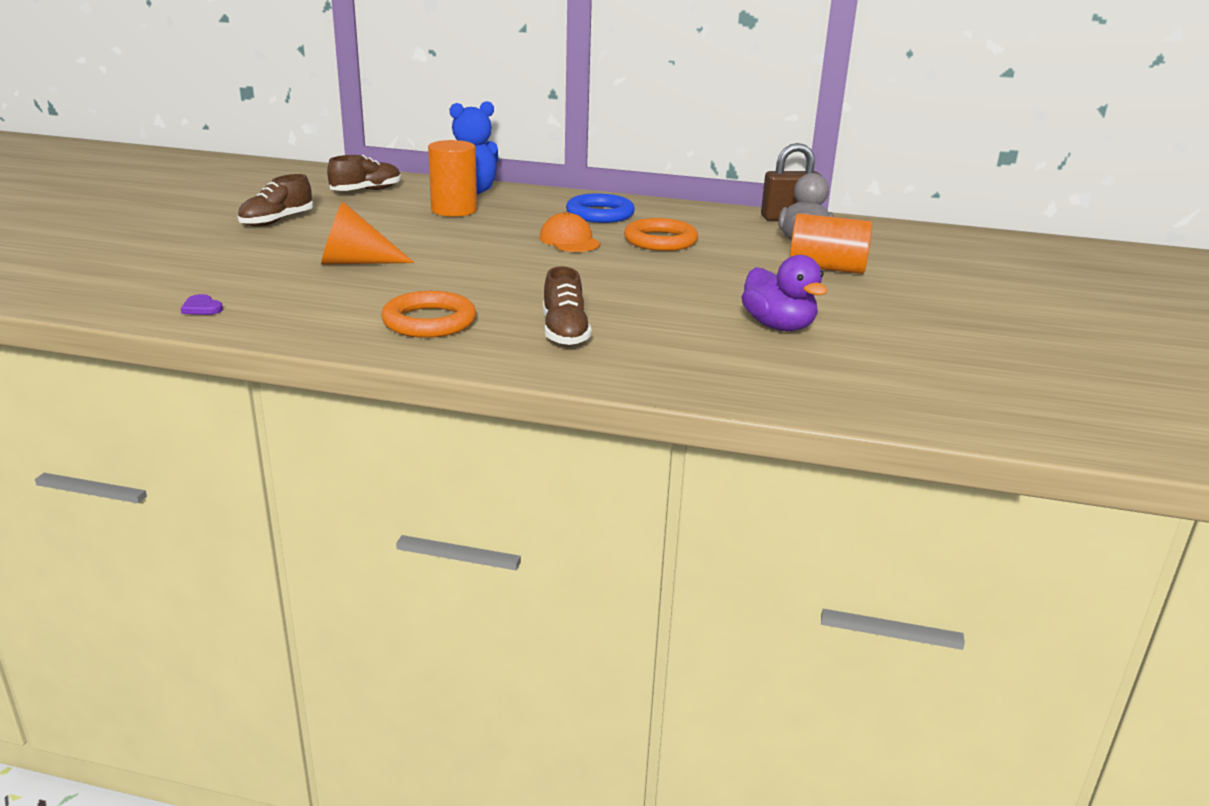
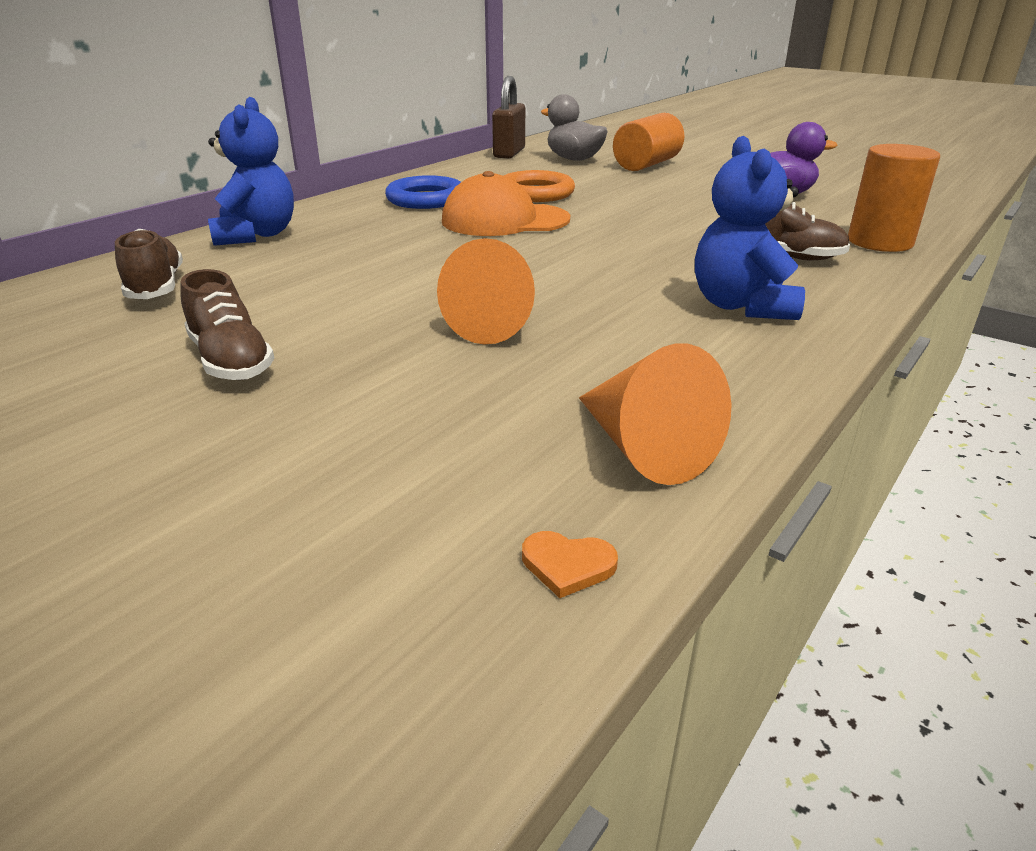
camera: 65 degrees left, 5 degrees up
(95, 302) = (567, 565): none -> orange heart
(202, 308) = (644, 448): purple heart -> orange cone
(429, 321) = (741, 306): orange ring -> blue teddy bear
(454, 210) = (328, 251): orange cylinder -> orange cylinder (879, 242)
(569, 240) = (505, 220): orange cap -> orange cap, size x1.52

